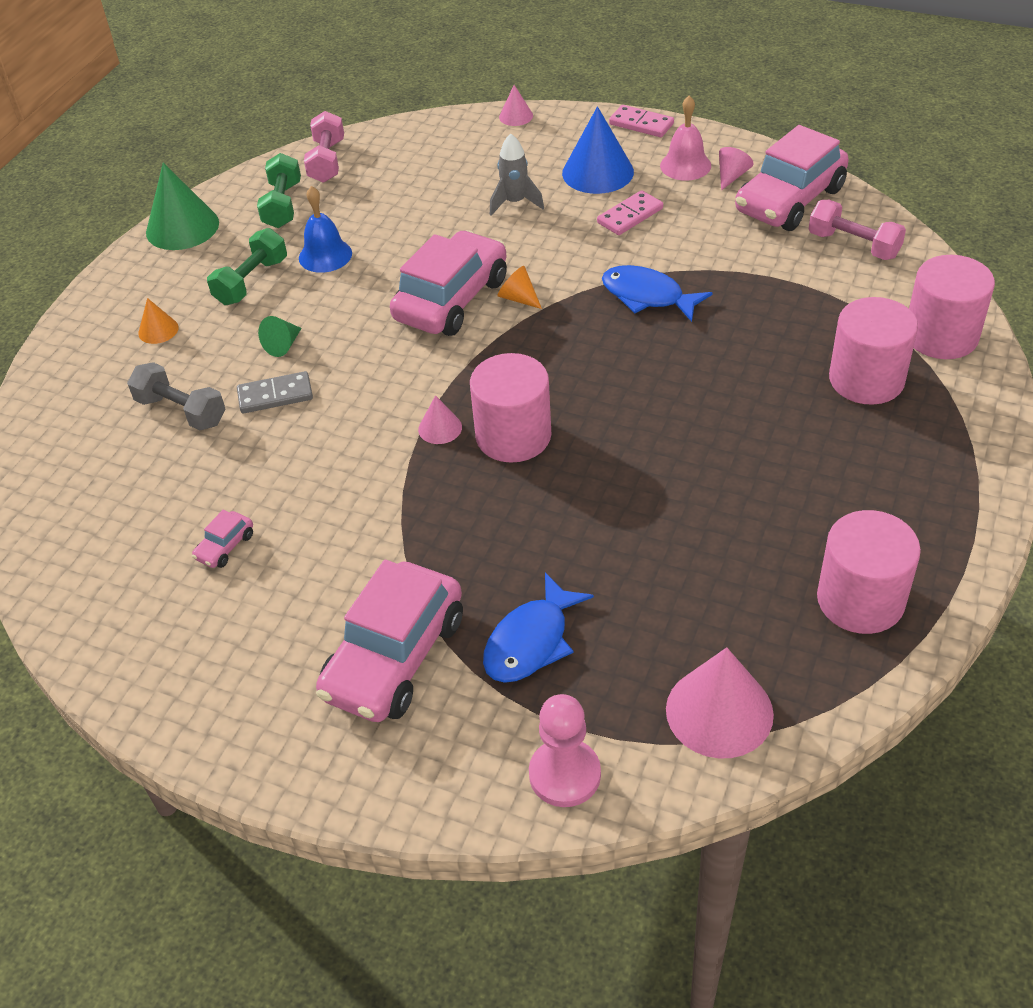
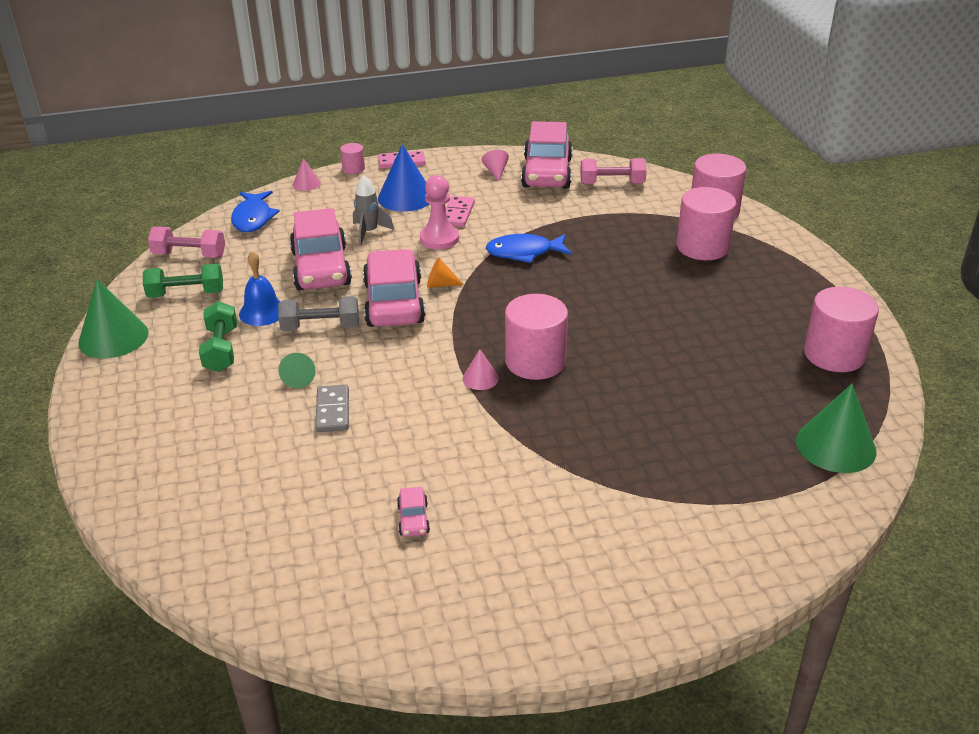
camera: 40 degrees left, 10 degrees down
(158, 330) = (178, 410): orange cone -> none
(181, 411) = (267, 453): grey dumbbell -> grey dumbbell (320, 327)
(275, 395) = (332, 411): grey domino -> grey domino turned 45 degrees counterclockwise
(282, 205) = (186, 294): green dumbbell -> green dumbbell turned 60 degrees counterclockwise
(327, 161) = (189, 255): pink dumbbell -> pink dumbbell turned 45 degrees counterclockwise
(394, 657) = (617, 521): pink car -> pink car (321, 268)
(531, 641) = (689, 466): blue fish -> blue fish (253, 218)
(564, 774) = (798, 525): pink pawn -> pink pawn (439, 239)
(582, 114) = (353, 169): none -> pink cylinder
(685, 165) = (459, 175): pink bell -> none
(719, 711) = (836, 446): pink cone -> green cone

